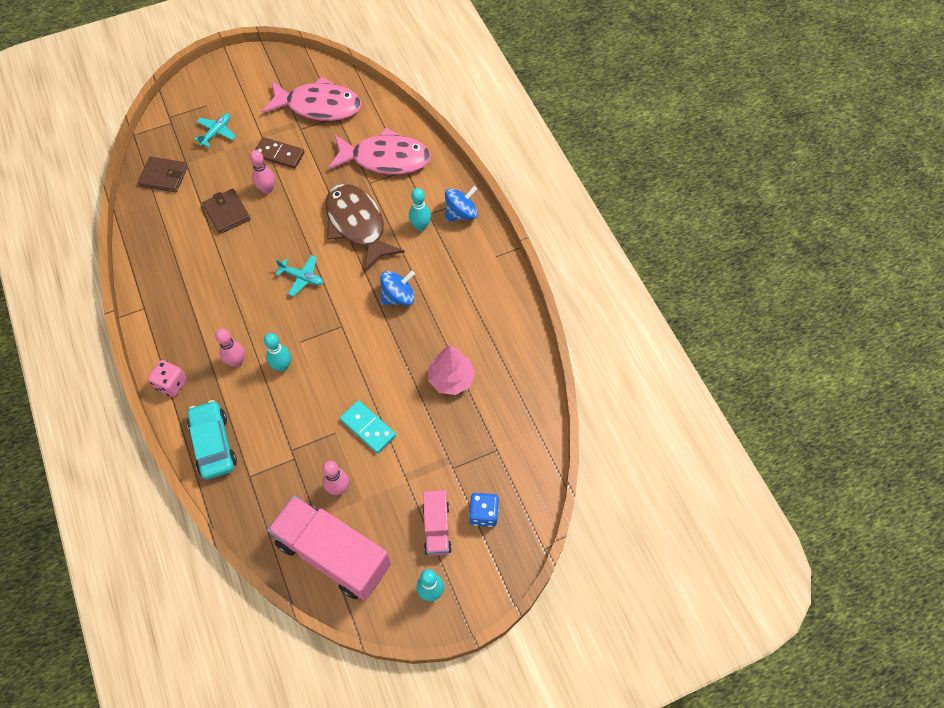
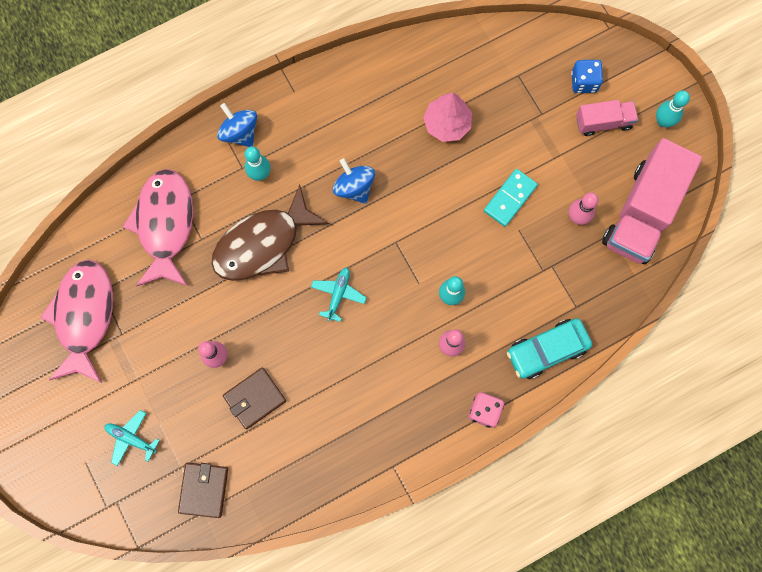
camera: 95 degrees left, 15 degrees up
(279, 154) = (163, 352): brown domino -> none

